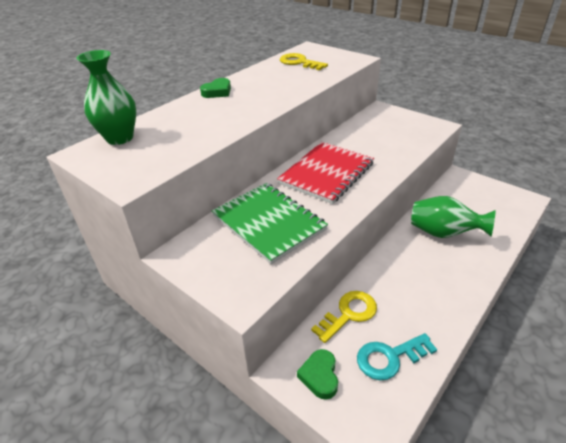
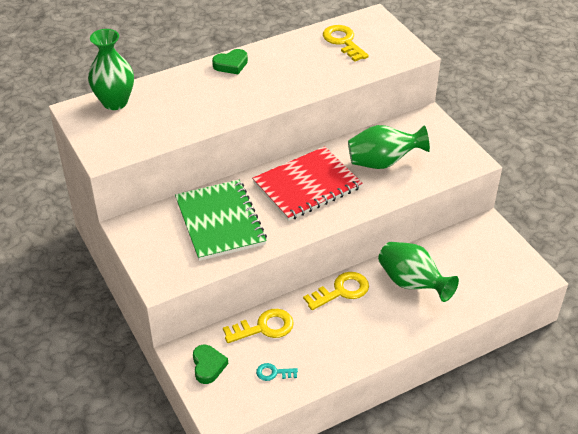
camera: 20 degrees right, 5 degrees up
(320, 376) = (208, 366): green heart -> green heart turned 150 degrees clockwise
(374, 143) = (383, 162): none -> green vase
(390, 358) = (273, 373): turquoise key -> turquoise key, size x0.56
(392, 257) = (341, 291): none -> yellow key

